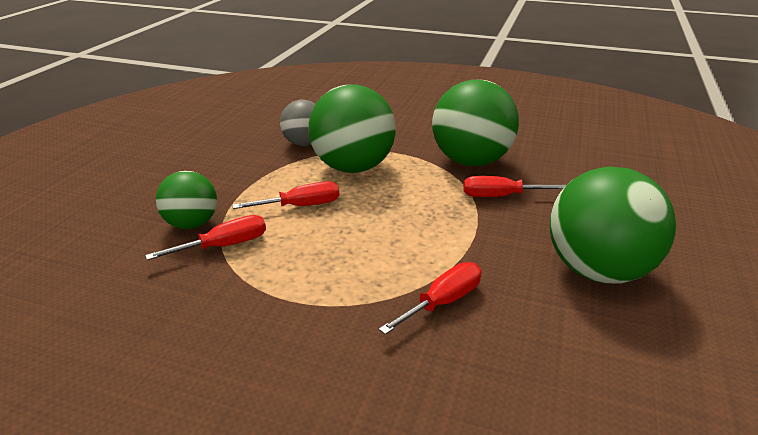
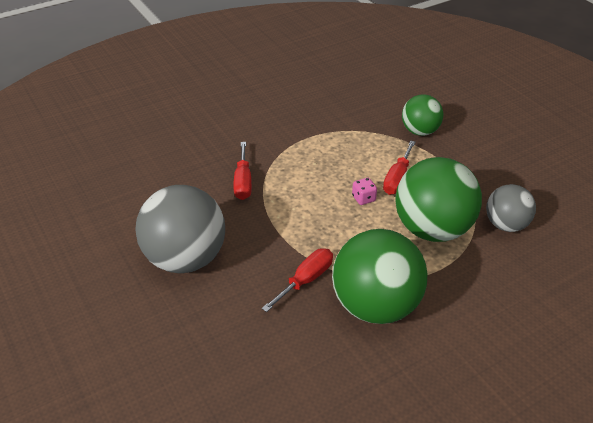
camera: 130 degrees right, 10 degrees up
(224, 246) = (381, 134): red screwdriver -> none
(358, 211) = (363, 198): none -> pink dice
(597, 270) = (185, 259): green ball -> grey ball

